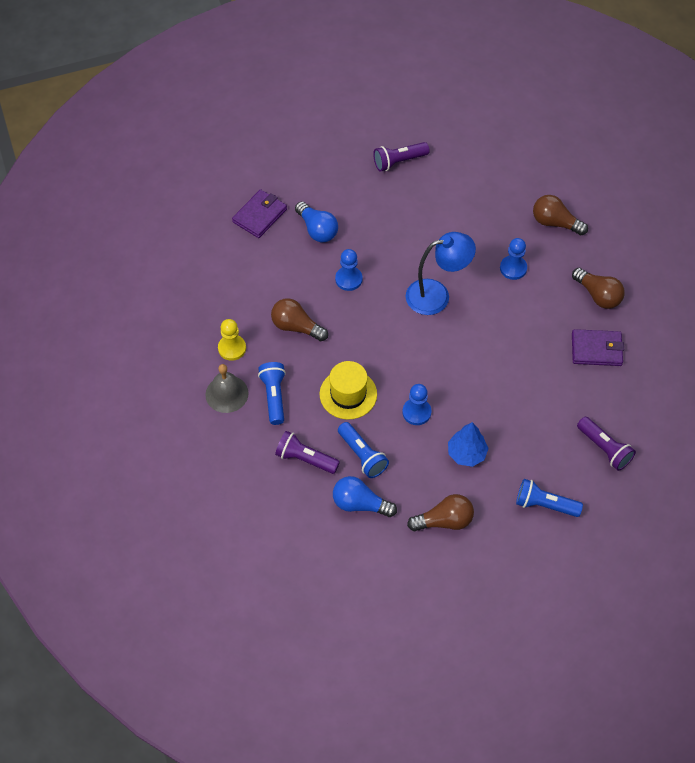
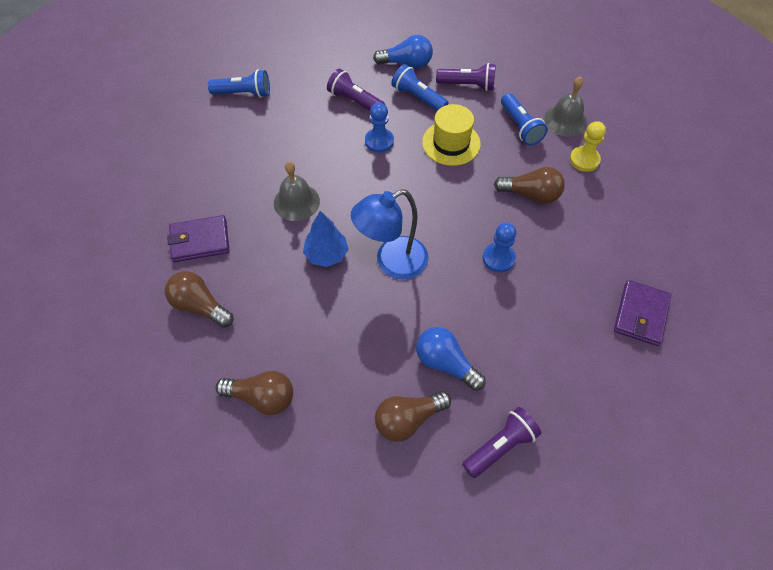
camera: 165 degrees right, 0 degrees up
(317, 229) = (563, 312): blue light bulb -> blue light bulb (446, 363)
(444, 521) = (331, 66): brown light bulb -> brown light bulb (408, 419)
(466, 453) = (322, 117): blue tree -> blue tree (326, 255)
(507, 367) = (296, 202): none -> grey bell
(513, 268) = (308, 317): blue pawn -> none
(604, 448) = (189, 147): purple flashlight -> purple flashlight (355, 101)

